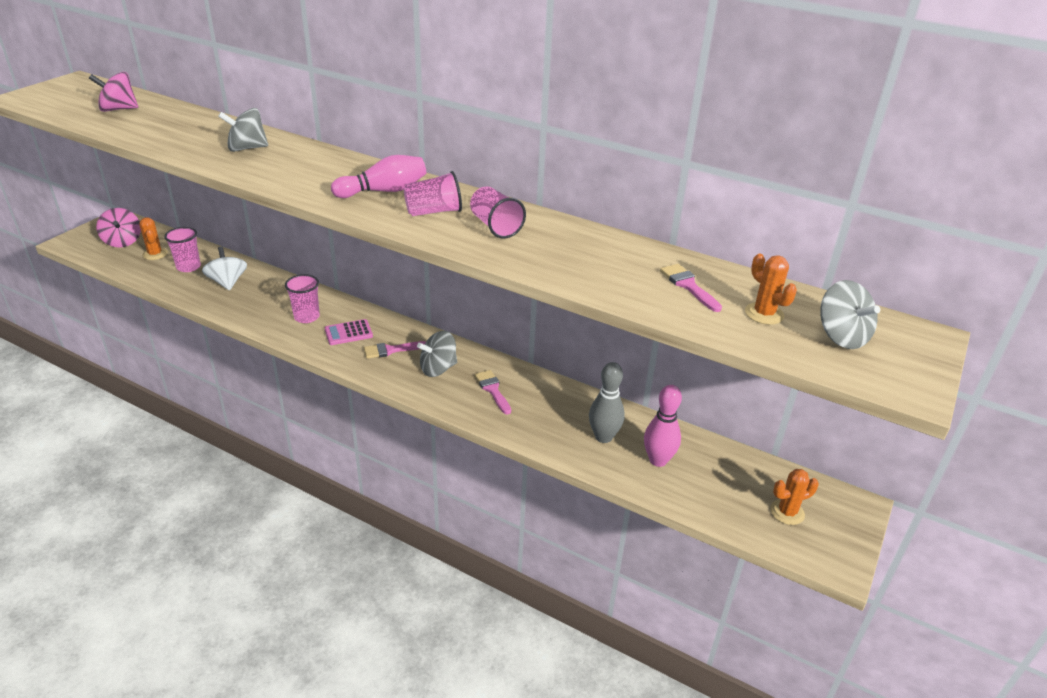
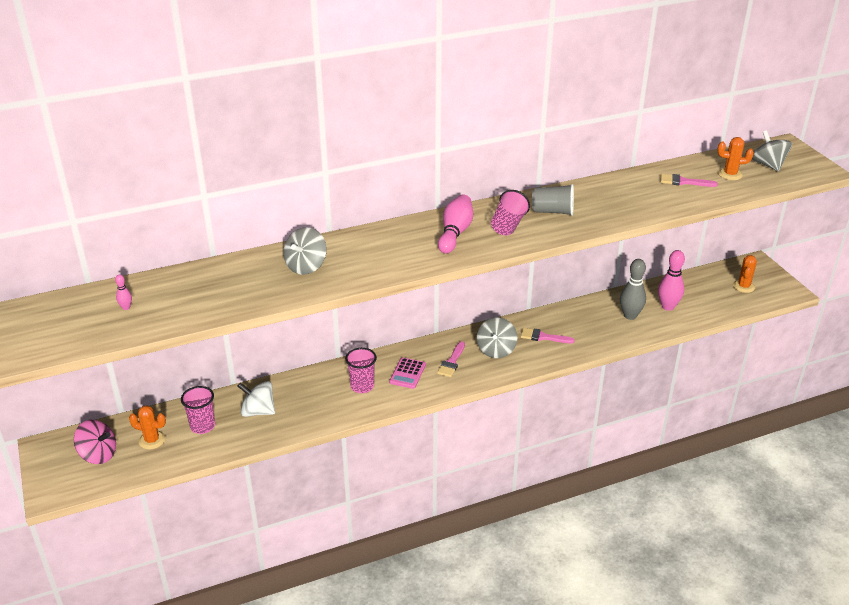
camera: 50 degrees left, 0 degrees up
(118, 109) = (126, 307): pink spinning top -> pink bowling pin
(495, 226) = (552, 211): pink cup -> grey cup
(841, 336) = (768, 165): grey spinning top -> grey spinning top turned 120 degrees counterclockwise

